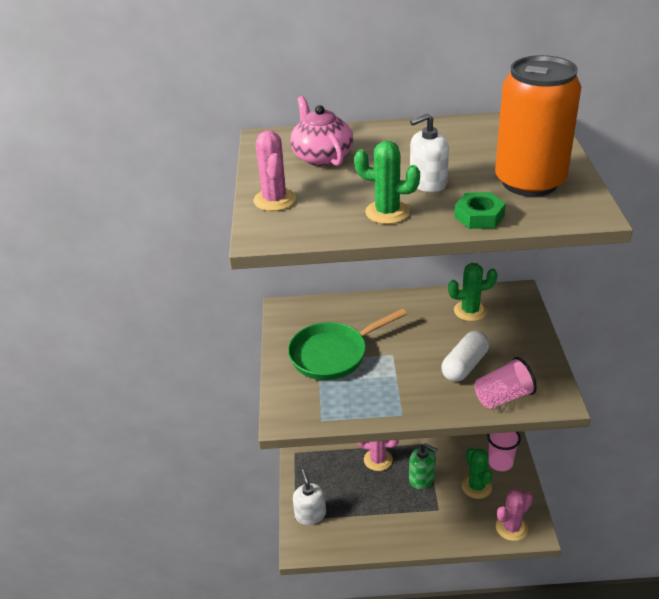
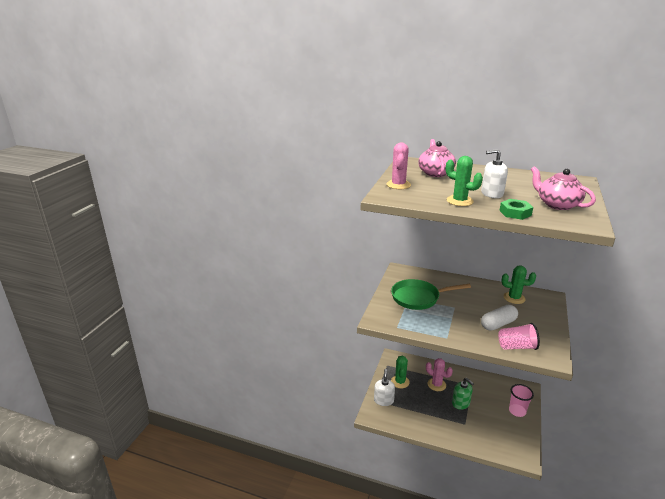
camera: 20 degrees right, 10 degrees down
(476, 486) = (495, 419): green cactus -> green cactus (400, 382)
(511, 527) = (511, 450): pink cactus -> none
(530, 182) = (557, 204): orange can -> pink teapot

